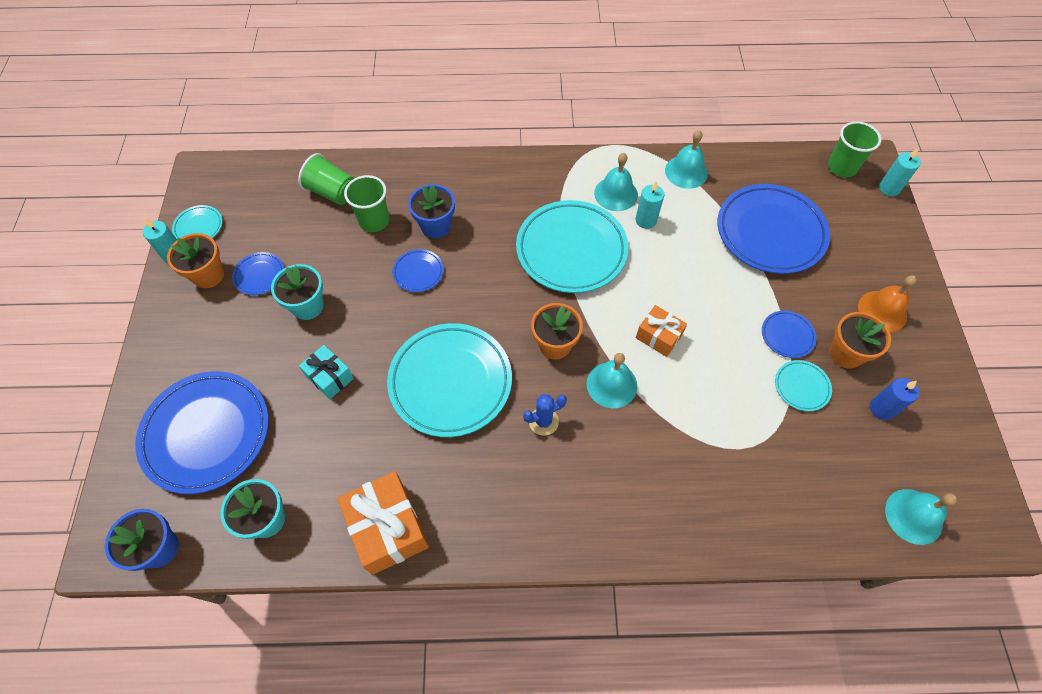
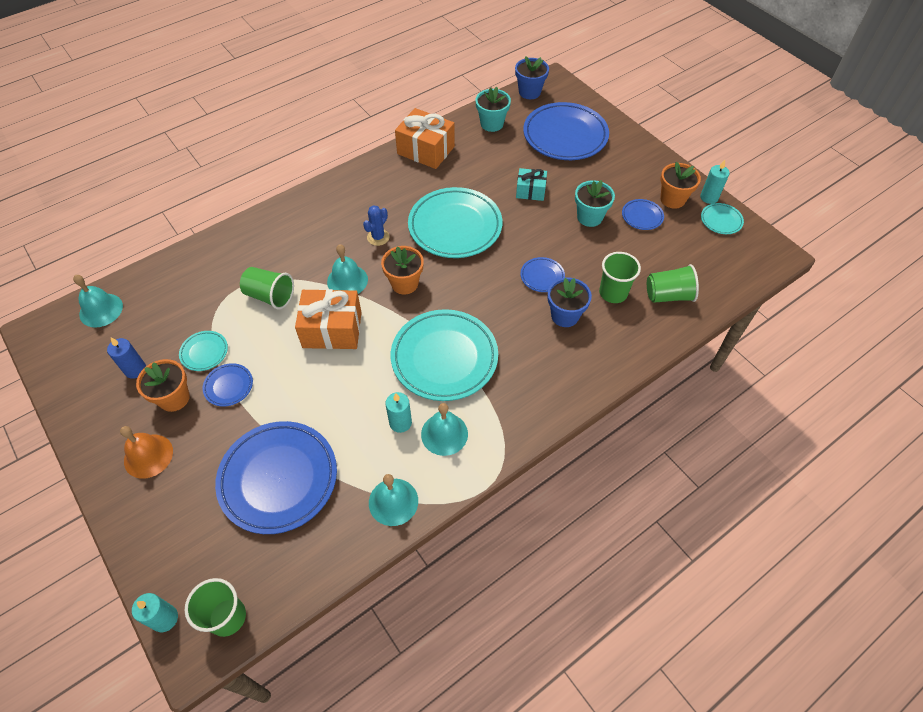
camera: 145 degrees right, 5 degrees down
(658, 336) = (332, 330): orange gift -> orange gift, size x1.71
(705, 415) = (270, 296): none -> green cup

